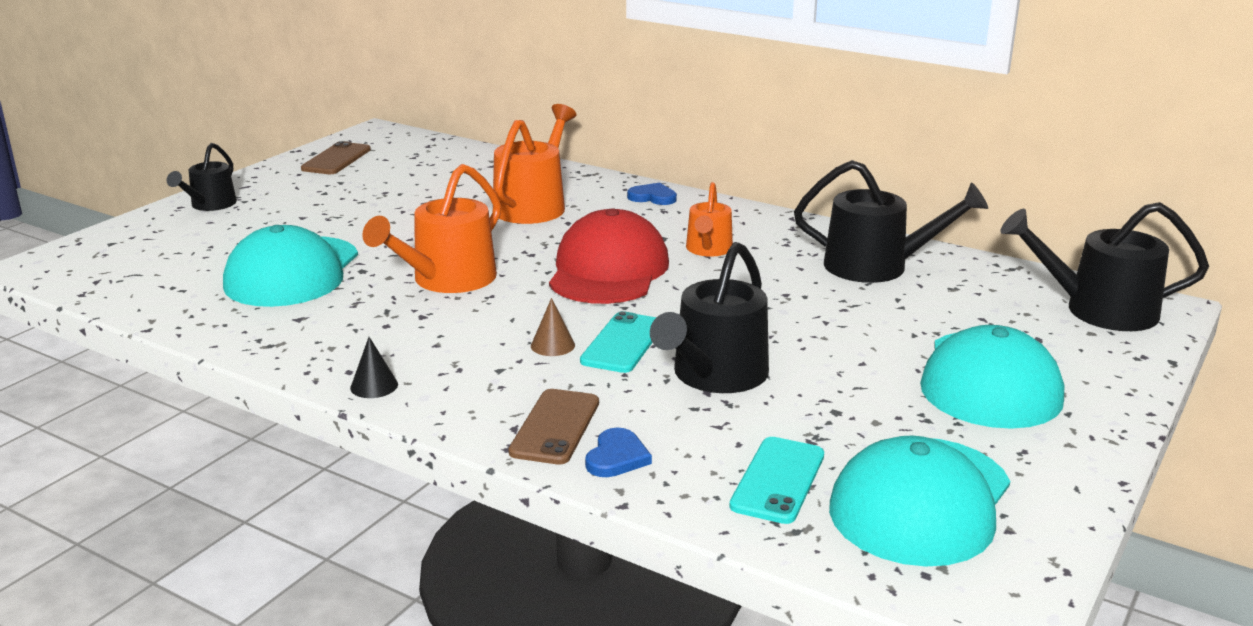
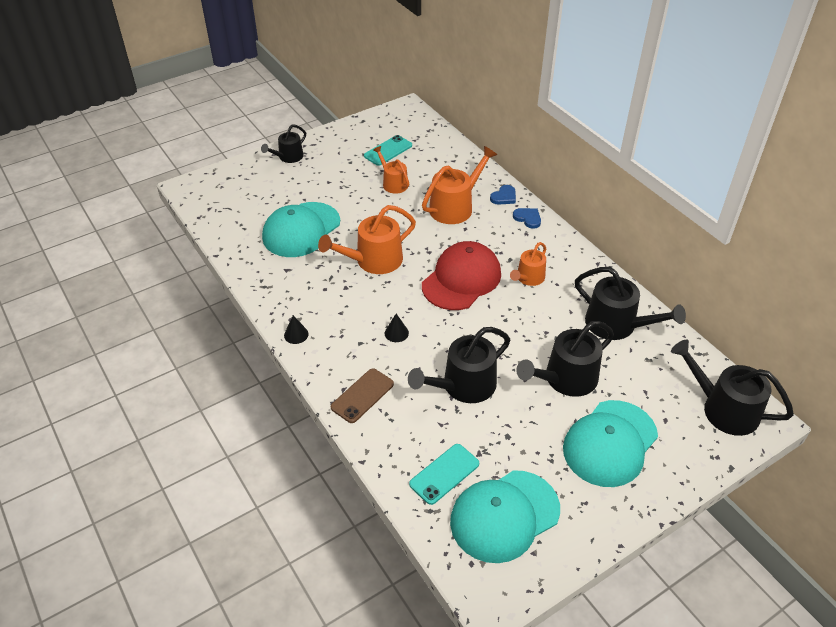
camera: 25 degrees right, 20 degrees up
(336, 159) = (372, 131): brown phone -> none
(414, 201) = (393, 183): none -> orange watering can
(552, 345) = (396, 333): brown cone -> black cone
(617, 457) = (378, 428): blue heart -> blue heart (504, 197)
(623, 343) = (432, 343): turquoise phone -> turquoise phone (388, 151)
(861, 332) = (566, 379): none -> black watering can

